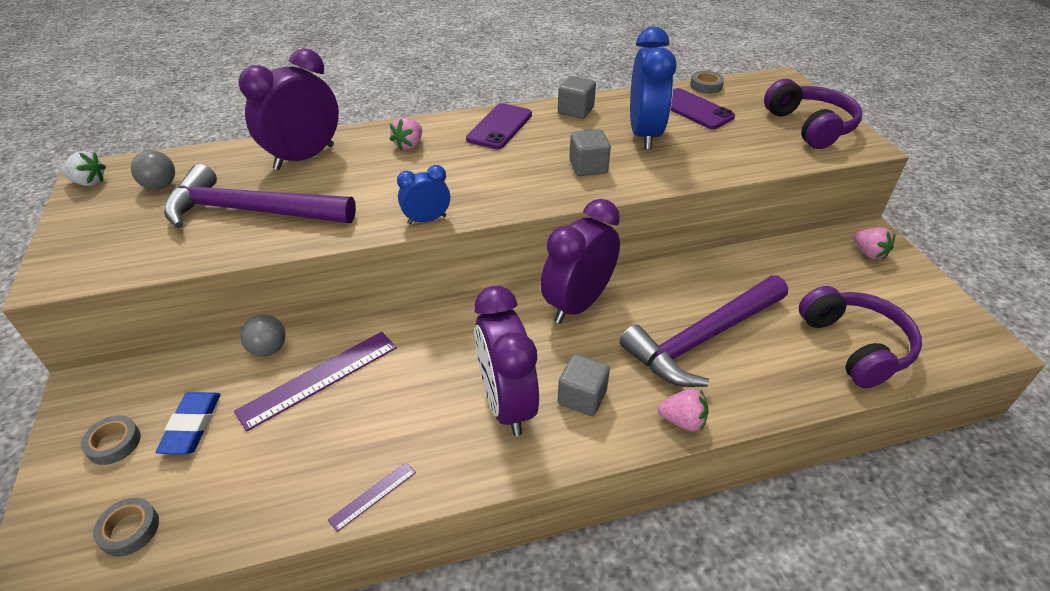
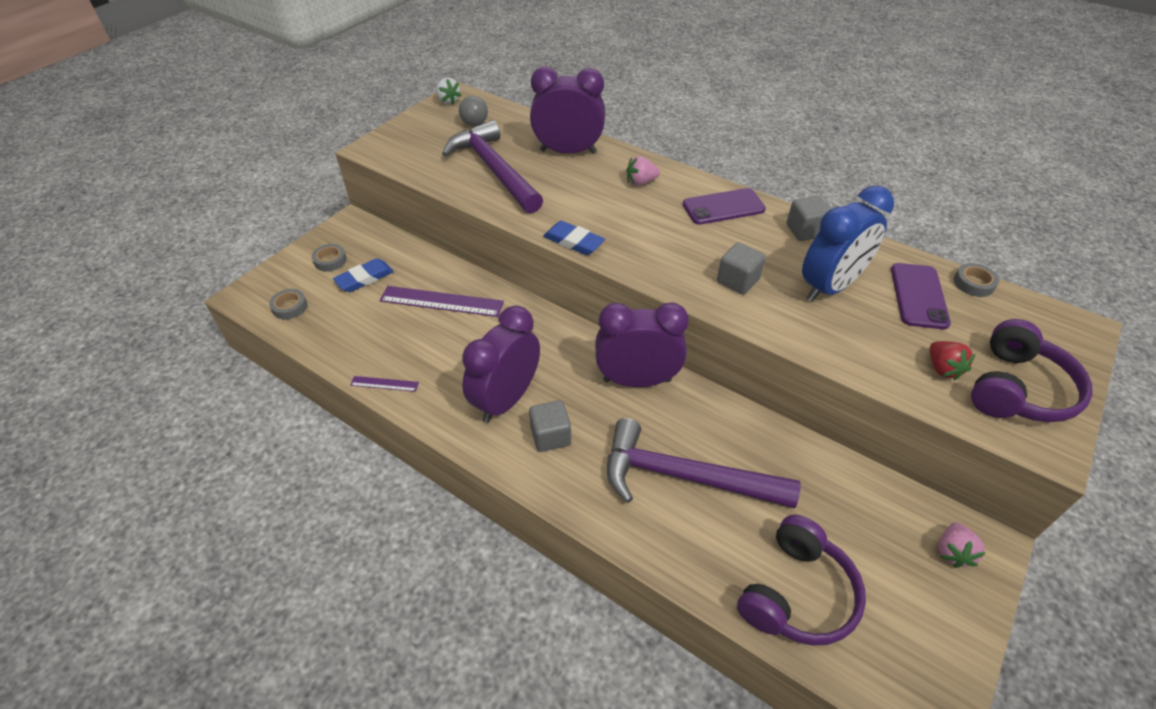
camera: 50 degrees right, 5 degrees up
(268, 349) = (441, 265): grey ball -> none
(427, 220) = (573, 242): blue clock -> blue eraser
(682, 421) = (585, 507): pink strawberry -> none
(767, 140) = (942, 369): none -> red strawberry

